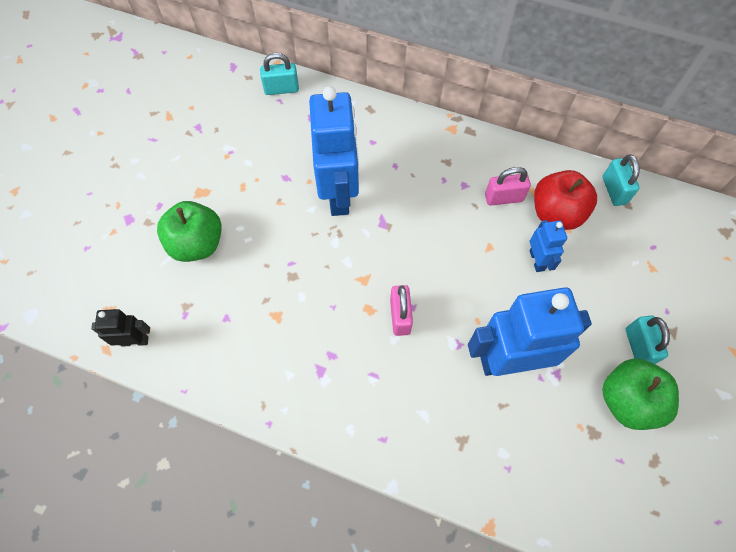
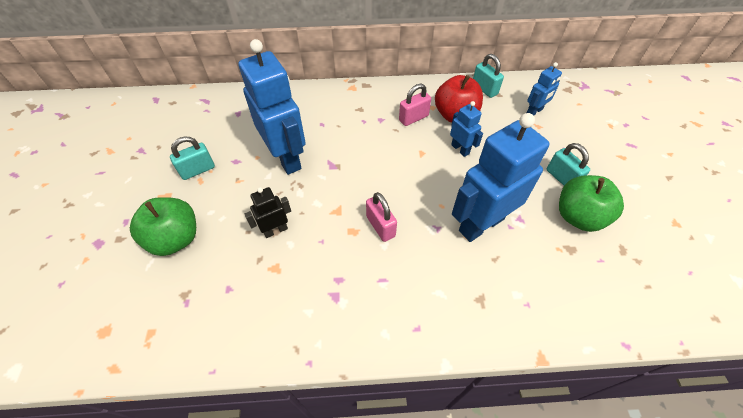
camera: 25 degrees left, 10 degrees down
(135, 341) = (142, 347): black robot -> black robot (275, 230)
(281, 89) = (204, 102): turquoise padlock -> turquoise padlock (198, 170)
(660, 246) = (534, 111): none -> blue robot

